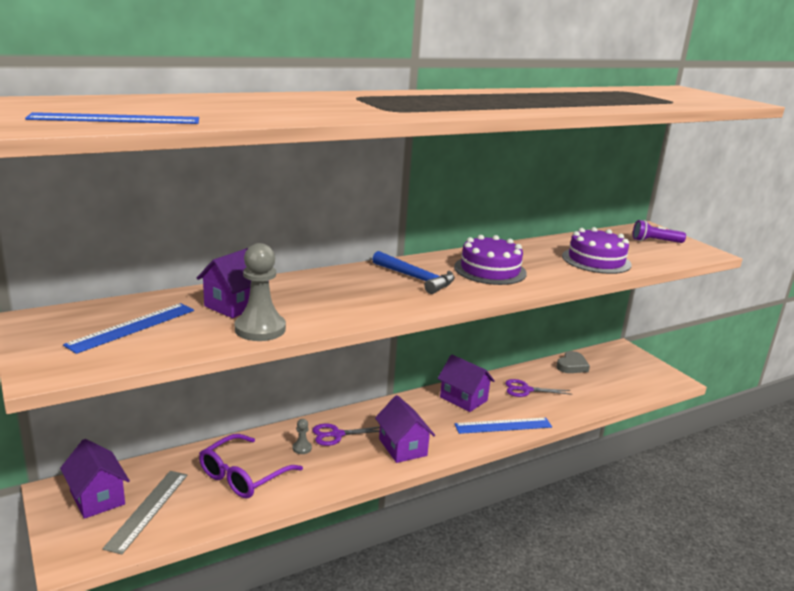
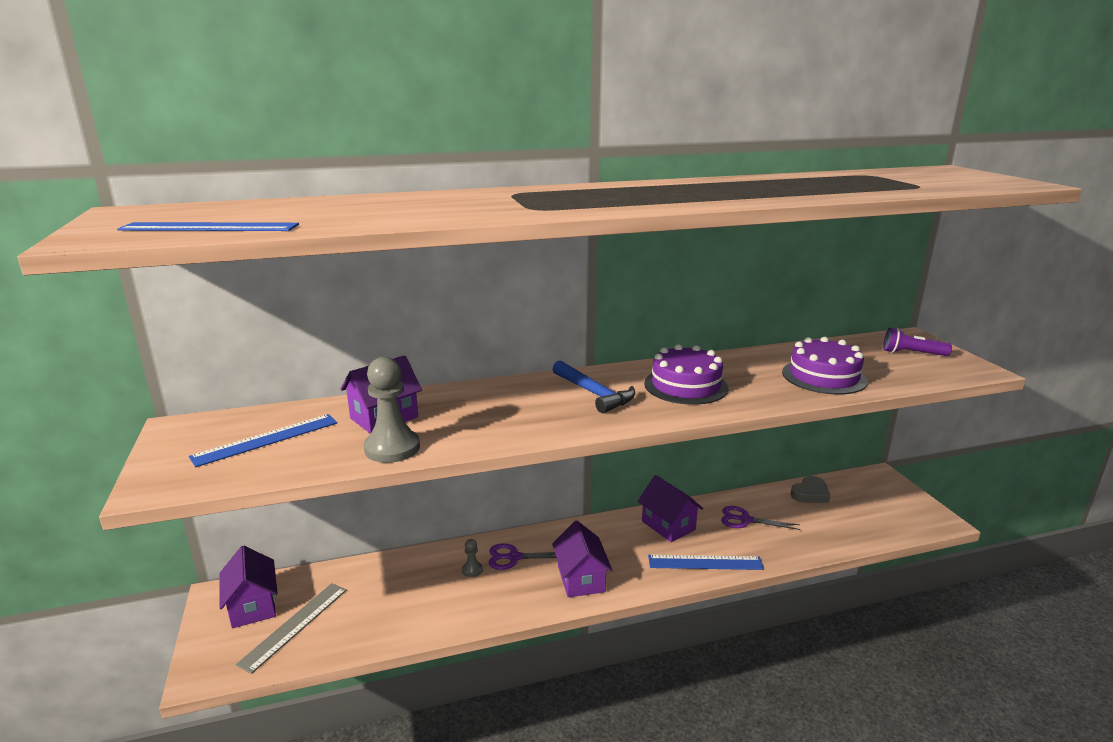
camera: 15 degrees right, 0 degrees up
(243, 476) = (401, 596): purple glasses -> none

